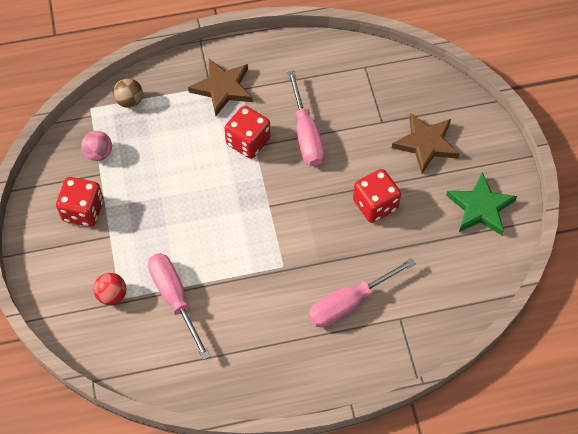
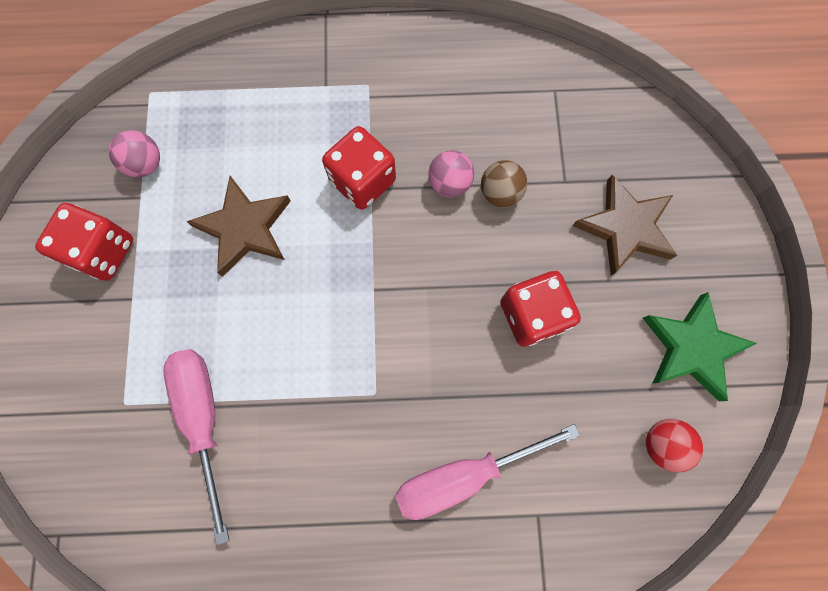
camera: 10 degrees right, 15 degrees up
(112, 295) = (114, 397): red ball -> red ball (661, 443)
(130, 101) = (207, 90): brown ball -> brown ball (500, 193)
(222, 88) = (342, 91): brown star -> brown star (245, 228)
(306, 135) = (449, 184): pink screwdriver -> pink ball

